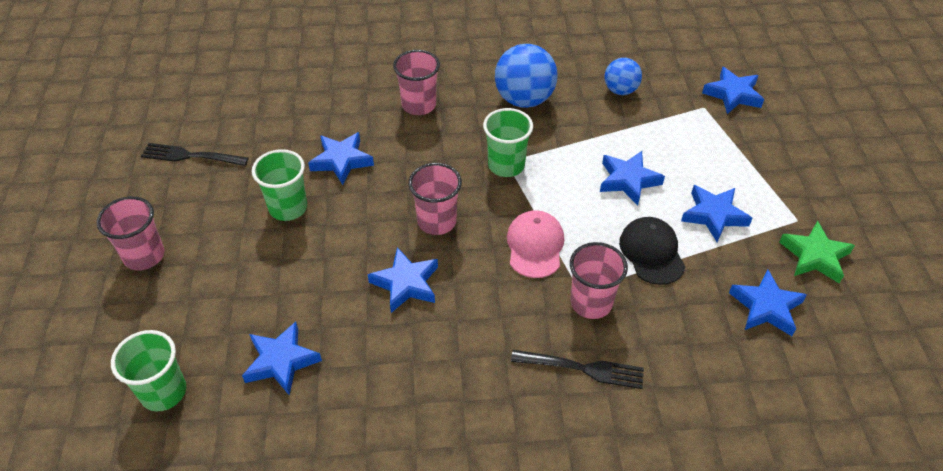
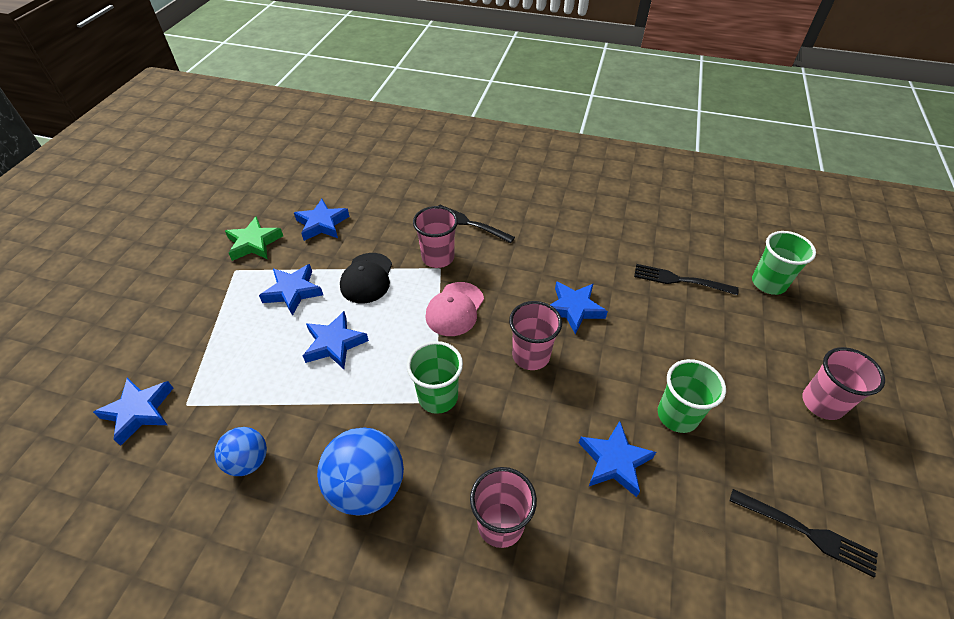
camera: 160 degrees left, 0 degrees up
(281, 361) = (680, 280): blue star -> black fork

